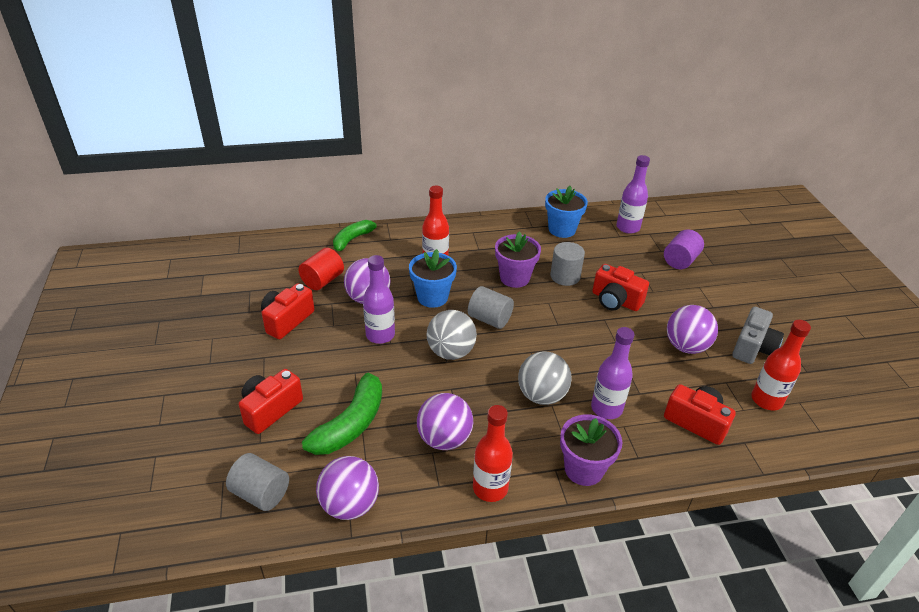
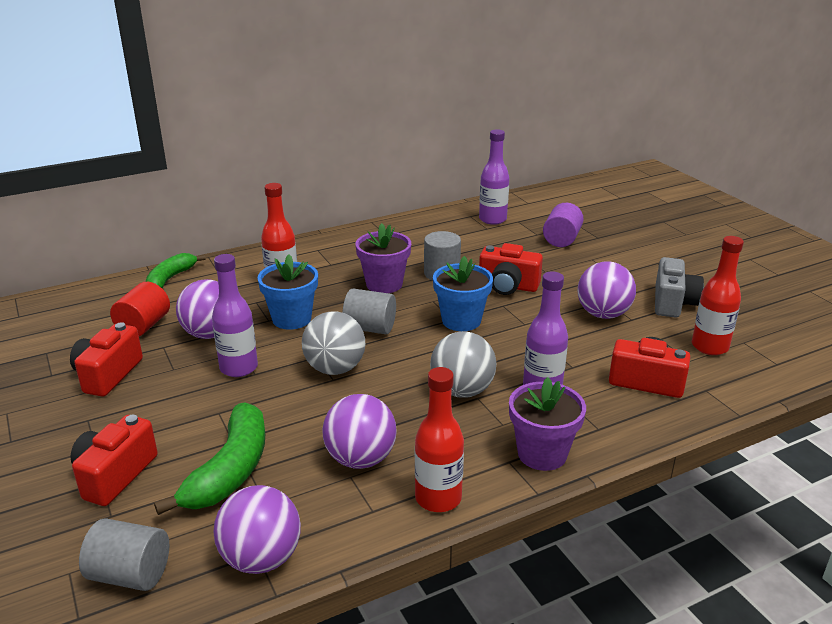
camera: 15 degrees left, 10 degrees down
(562, 229) = (420, 232): blue flower pot -> blue flower pot (461, 320)

